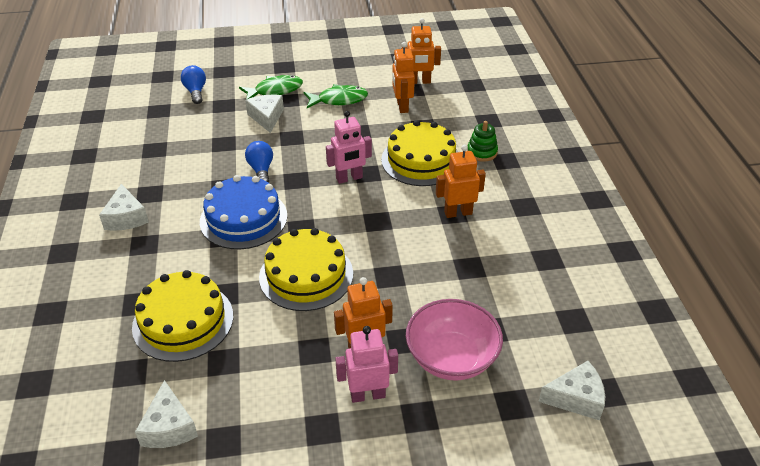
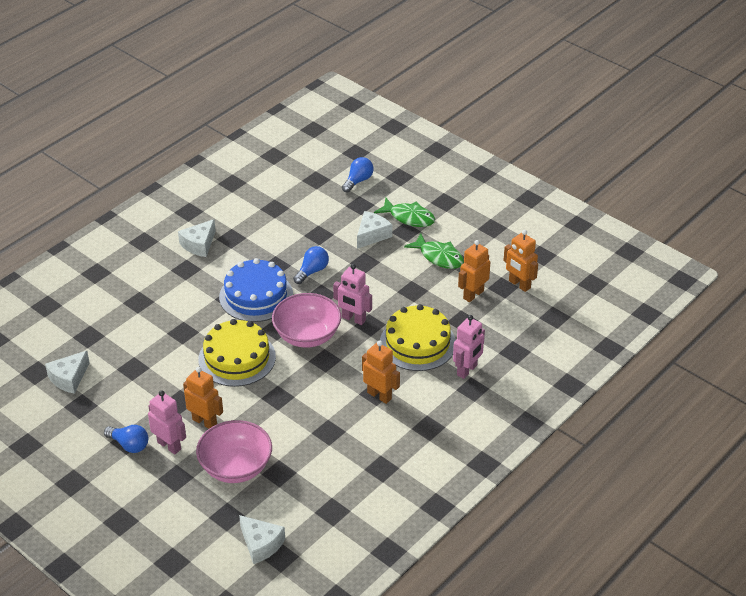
camera: 50 degrees right, 0 degrees up
(183, 321) = (144, 330): yellow cake -> none
(331, 430) = (129, 445): none -> blue light bulb
(334, 215) = (307, 335): none -> pink bowl
(482, 152) = (467, 370): green stacking toy -> pink robot

